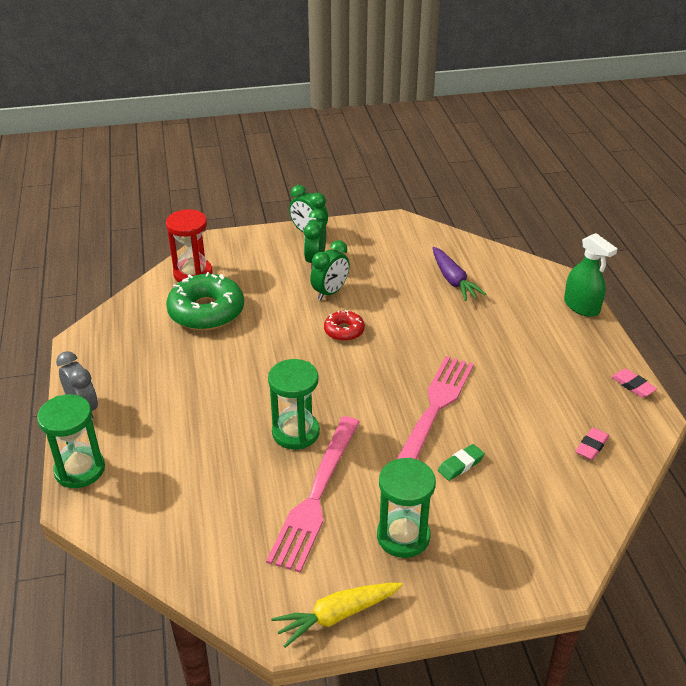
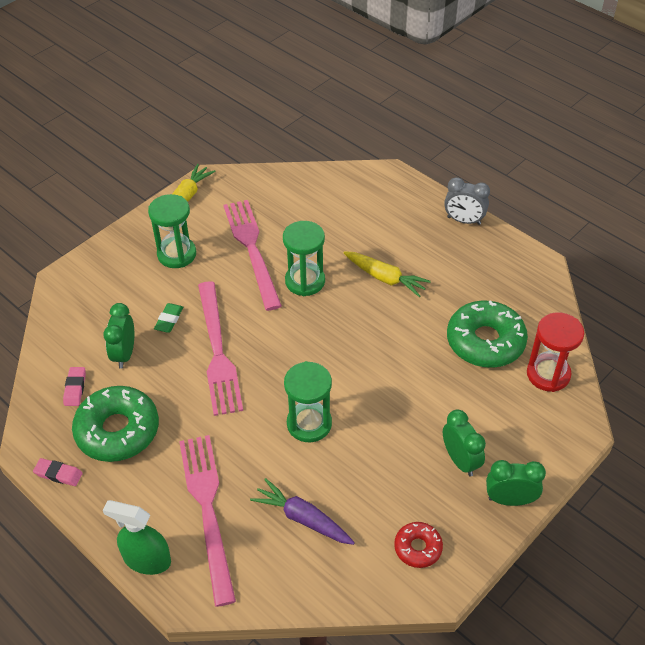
camera: 145 degrees right, 10 degrees up
(80, 470) = (413, 189): green hourglass -> green hourglass (309, 424)
(221, 396) = (385, 278): none -> yellow carrot
(330, 292) = (406, 427): green clock -> green clock (124, 354)
(344, 331) = (352, 389): red donut -> red donut (418, 548)
(519, 312) = (208, 510): none -> pink fork
(565, 393) = (118, 430): none -> green donut

